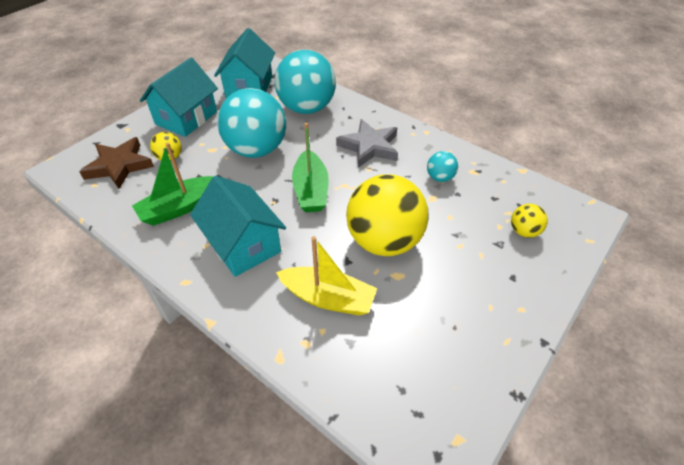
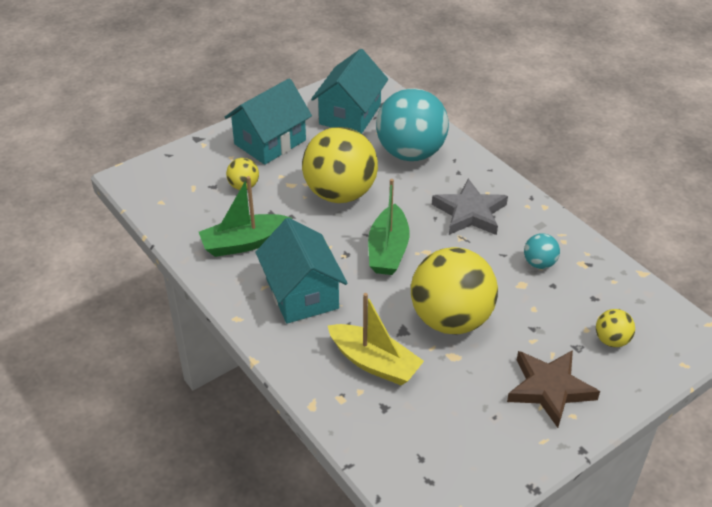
camera: 15 degrees right, 5 degrees down
(119, 166) = (189, 186): brown star -> brown star (550, 389)
(256, 150) = (340, 193): turquoise ball -> yellow ball

